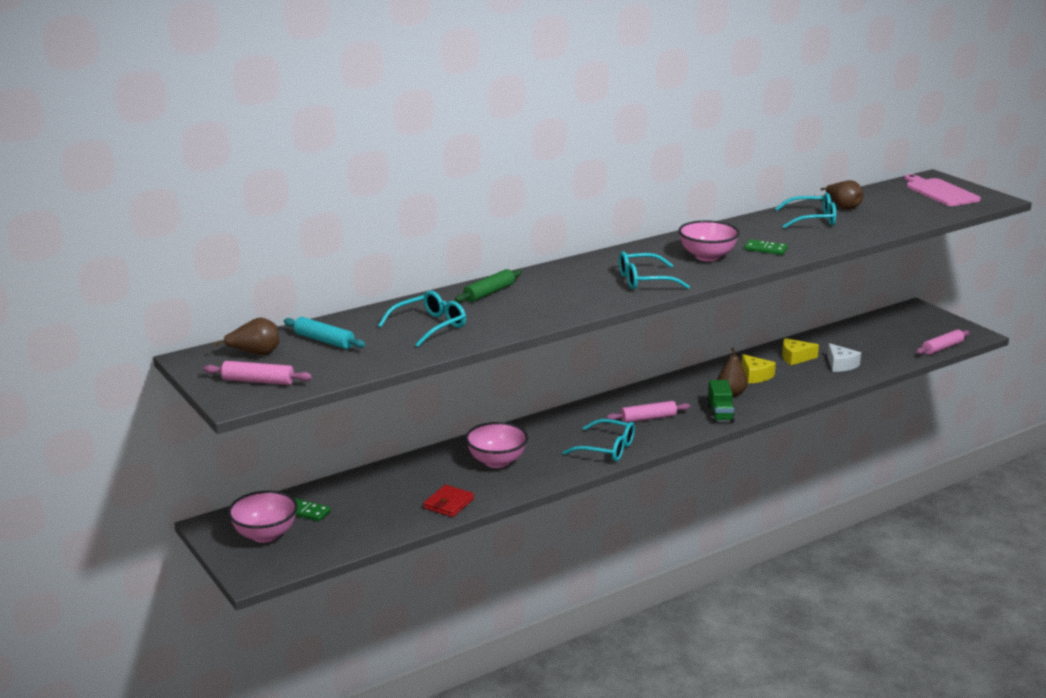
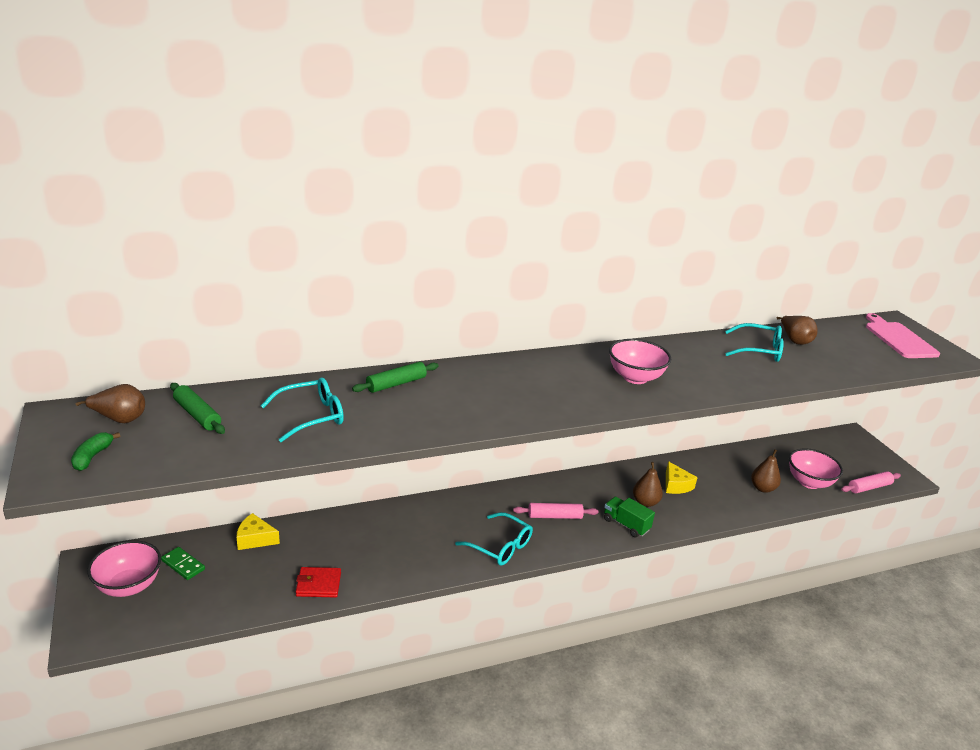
camera: 10 degrees right, 5 degrees up
(258, 381) = (92, 457): pink rolling pin -> green banana
(324, 340) = (197, 415): turquoise rolling pin -> green rolling pin
(449, 503) = (318, 584): red wallet -> red wallet turned 45 degrees clockwise
(497, 461) = (389, 540): pink bowl -> pink bowl (809, 482)
(644, 280) = (558, 397): turquoise glasses -> none
(720, 413) = (626, 525): green truck -> green truck turned 120 degrees clockwise
(765, 249) = (698, 379): green domino -> none
(795, 358) = (721, 471): yellow cheese -> yellow cheese (255, 539)
(840, 365) = (762, 488): white cheese -> brown pear

